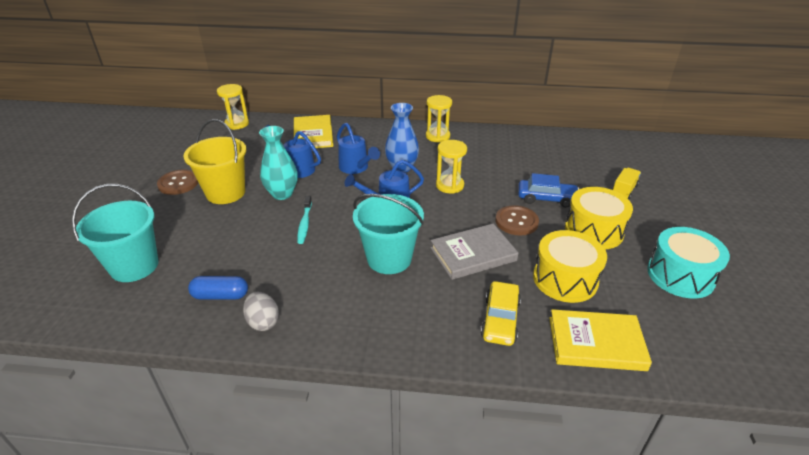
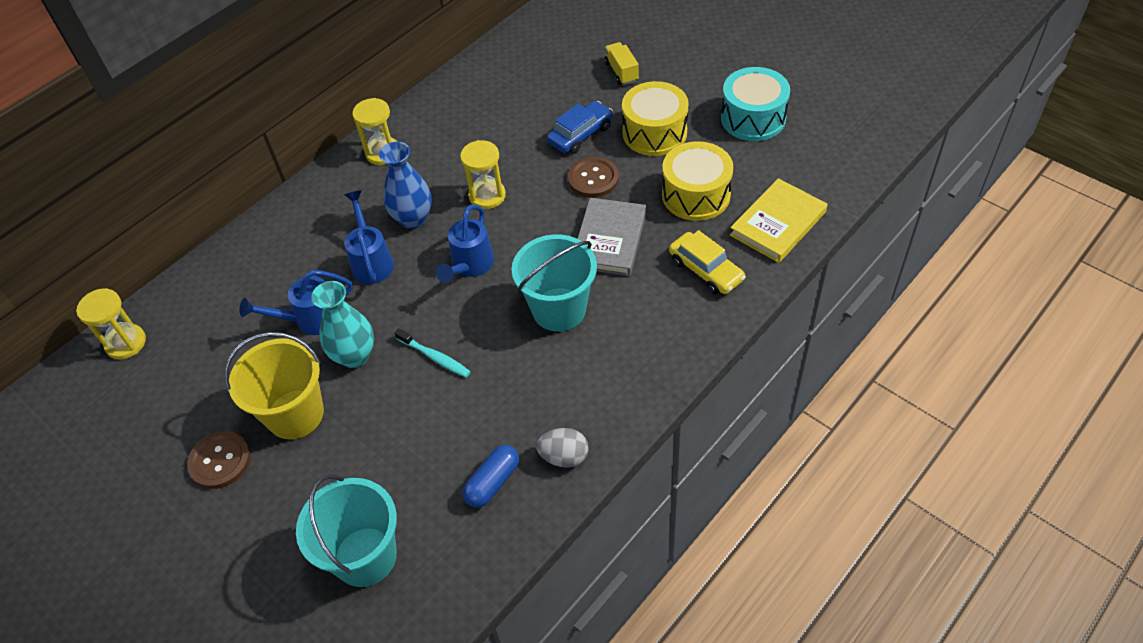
camera: 50 degrees left, 15 degrees up
(313, 135) = (250, 270): yellow book -> none
(356, 168) = (371, 261): blue watering can -> blue watering can turned 105 degrees counterclockwise

